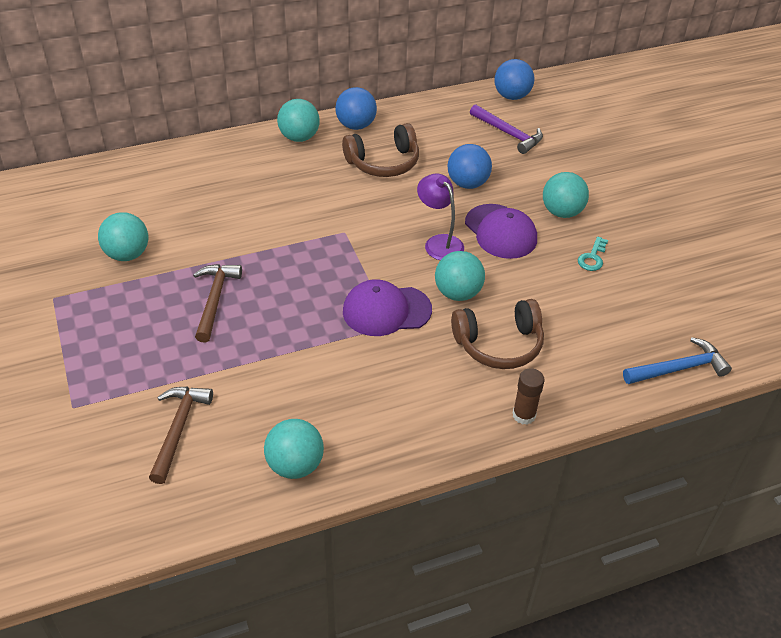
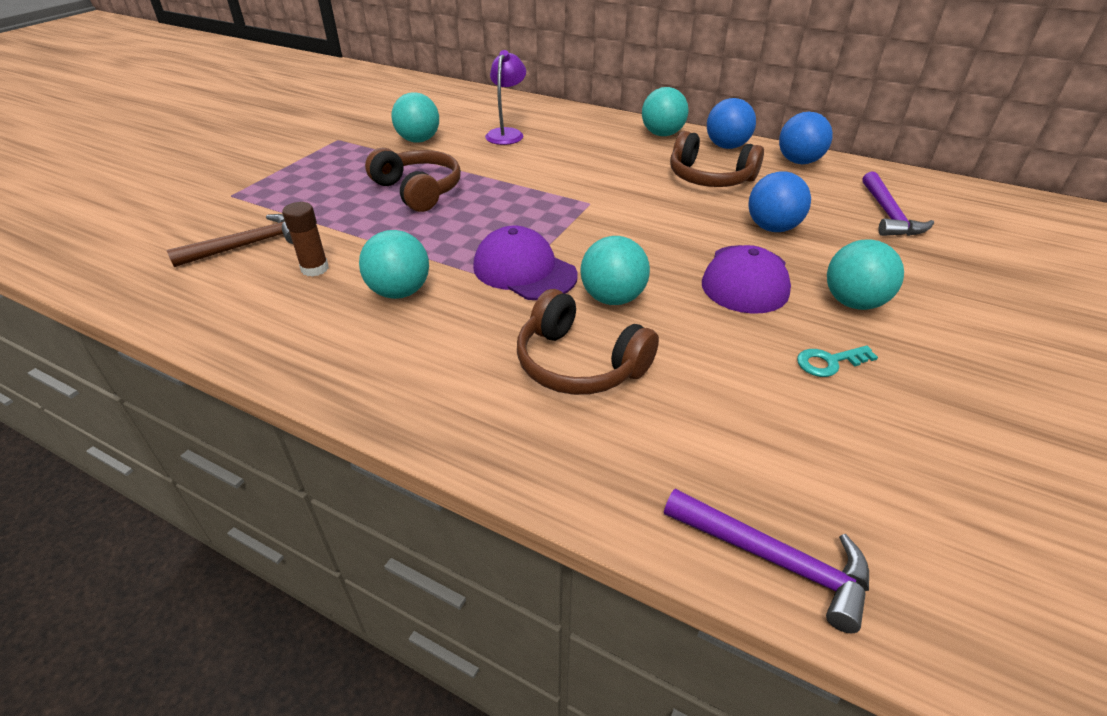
camera: 50 degrees right, 5 degrees down
(215, 300) = (418, 190): brown hammer -> brown headphones
(295, 465) = (255, 321): turquoise ball -> turquoise ball (400, 292)
(439, 242) = (663, 253): purple lamp -> purple lamp (507, 133)
(511, 96) = (941, 191): blue ball -> blue ball (799, 162)
(524, 415) = (492, 442): brown glue stick -> brown glue stick (315, 269)
(679, 368) = (774, 560): blue hammer -> purple hammer

